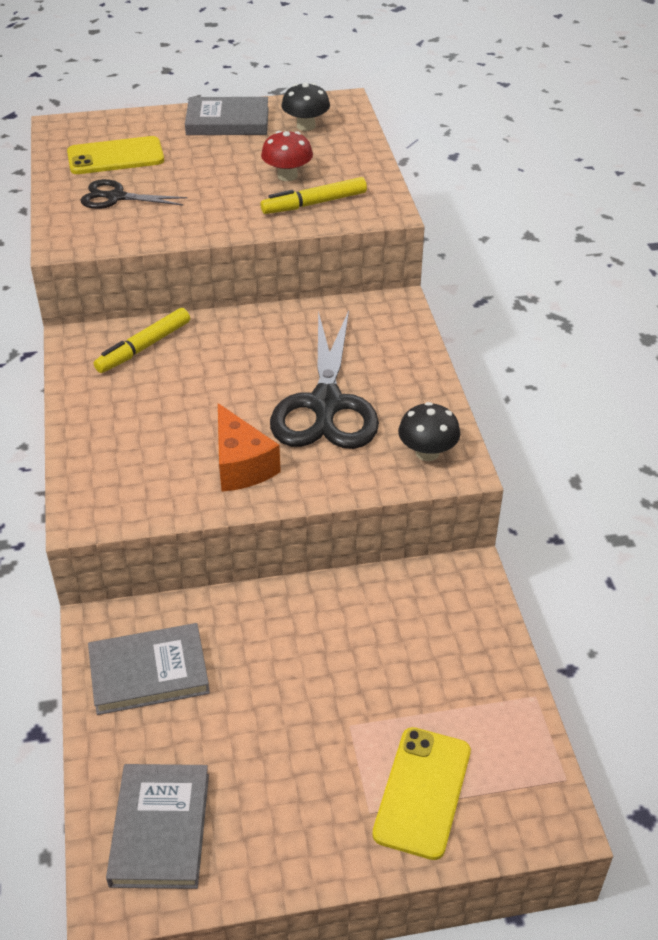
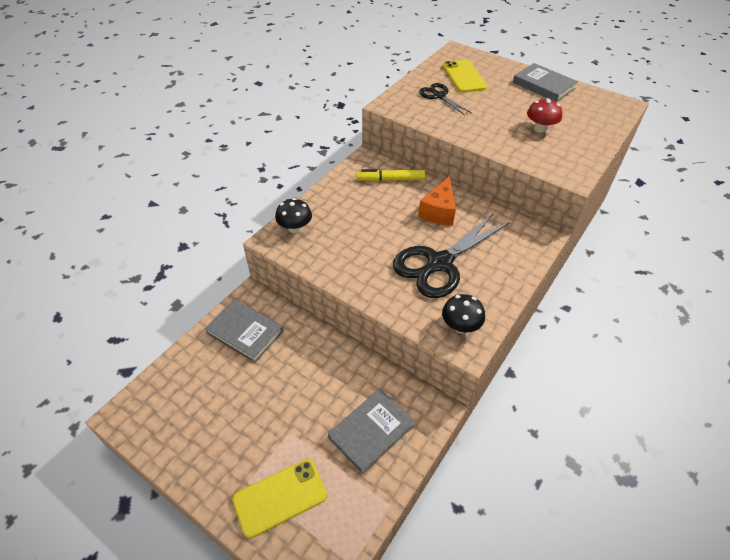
camera: 45 degrees right, 5 degrees up
(115, 157) = (464, 77): yellow phone -> yellow phone turned 45 degrees clockwise
(160, 829) = (169, 404): grey book -> grey book (371, 431)
(241, 465) = (363, 264): orange cheese -> orange cheese (439, 211)
(306, 126) = (585, 107): black mushroom -> black mushroom (295, 228)
(314, 204) = (536, 150): yellow marker -> none

